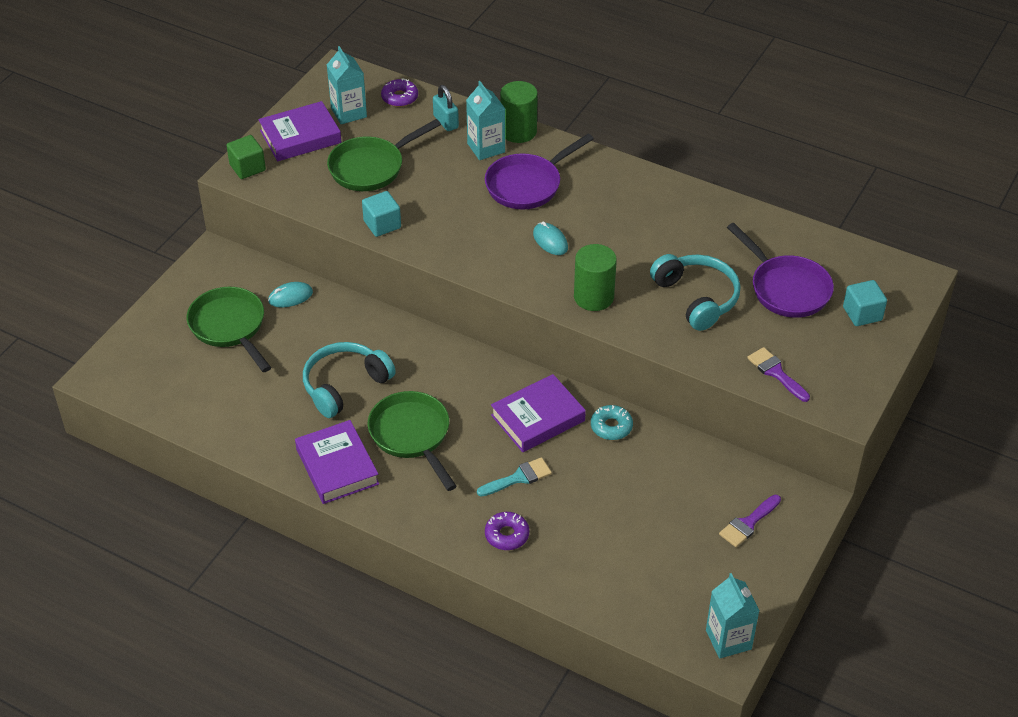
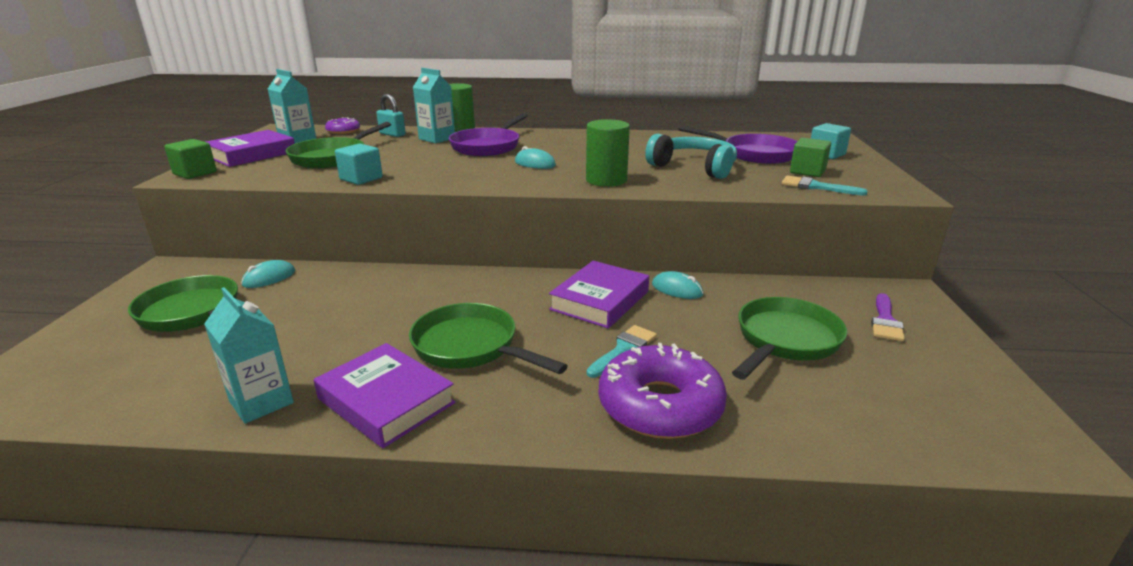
camera: 25 degrees left, 20 degrees down
(345, 385) = (363, 326): turquoise headphones -> none
(507, 535) = (660, 405): purple donut -> purple donut, size x1.98
(611, 427) = (677, 289): turquoise donut -> turquoise mouse
(646, 513) = (785, 340): none -> green pan
(728, 640) = (1022, 426): turquoise carton -> turquoise carton (261, 402)
(776, 373) = (816, 187): purple brush -> turquoise brush
(800, 342) = (807, 172): none -> green cube

